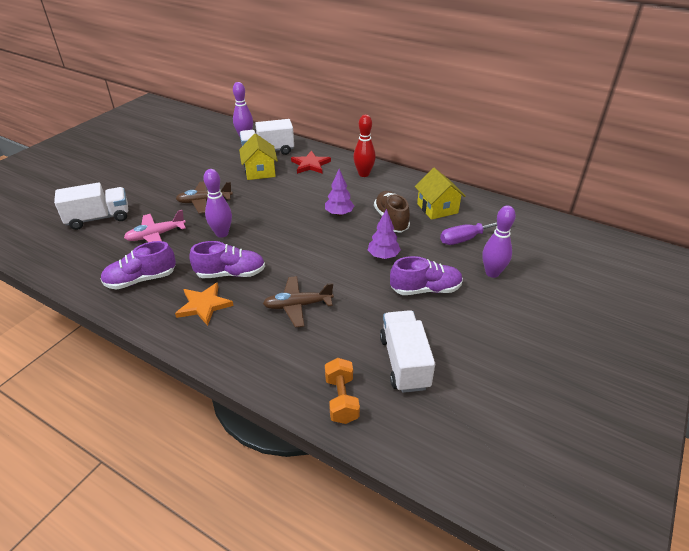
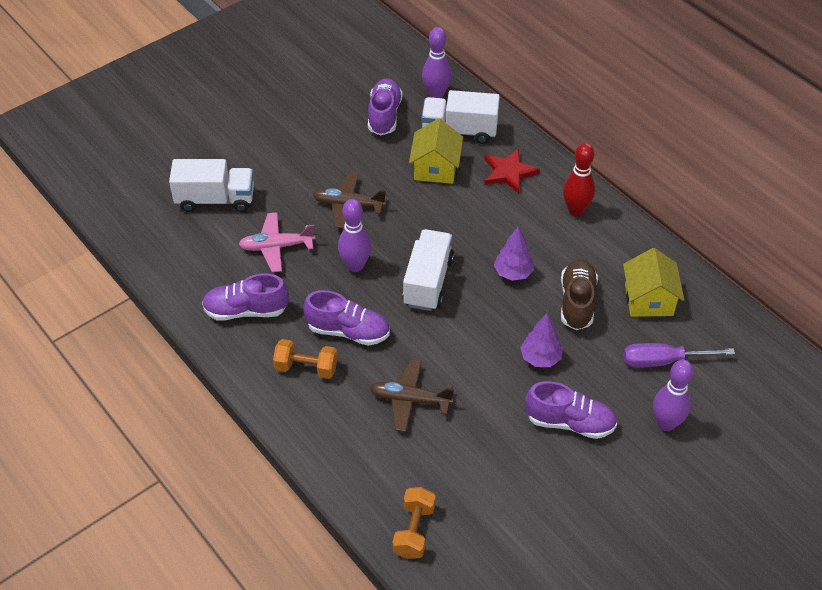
camera: 20 degrees right, 10 degrees up
(204, 305) = (306, 368): orange star -> orange dumbbell
(213, 153) = (384, 115): none -> purple shoe
(404, 362) = (499, 510): white truck -> white truck (428, 282)

